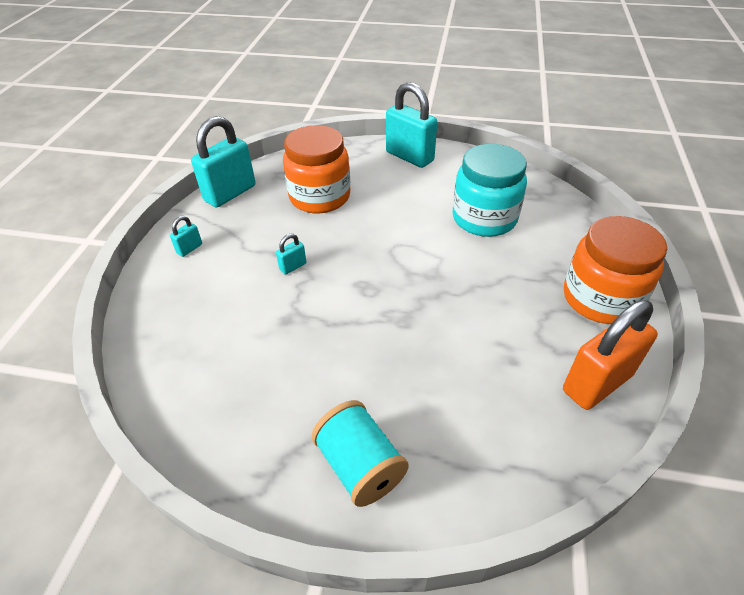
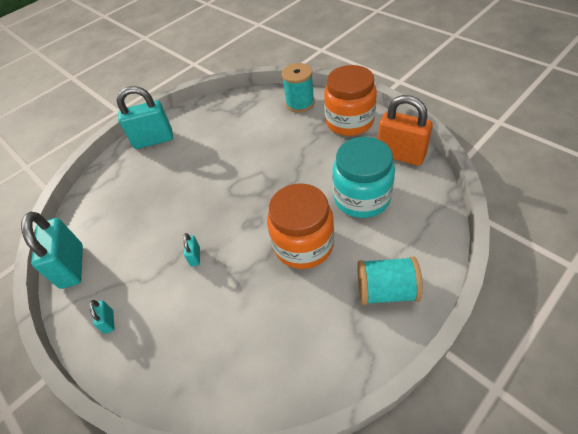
camera: 50 degrees left, 5 degrees up
(320, 197) = (140, 209): orange jar -> orange jar (303, 244)
(484, 218) = (248, 134): turquoise jar -> turquoise jar (361, 197)
(579, 236) = (300, 103): none -> turquoise spool
(597, 383) = (400, 155): orange padlock -> orange padlock turned 60 degrees counterclockwise

